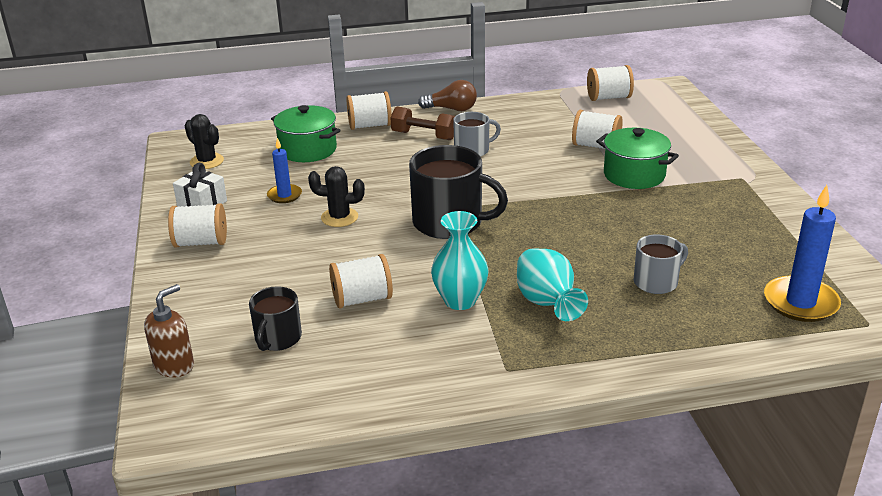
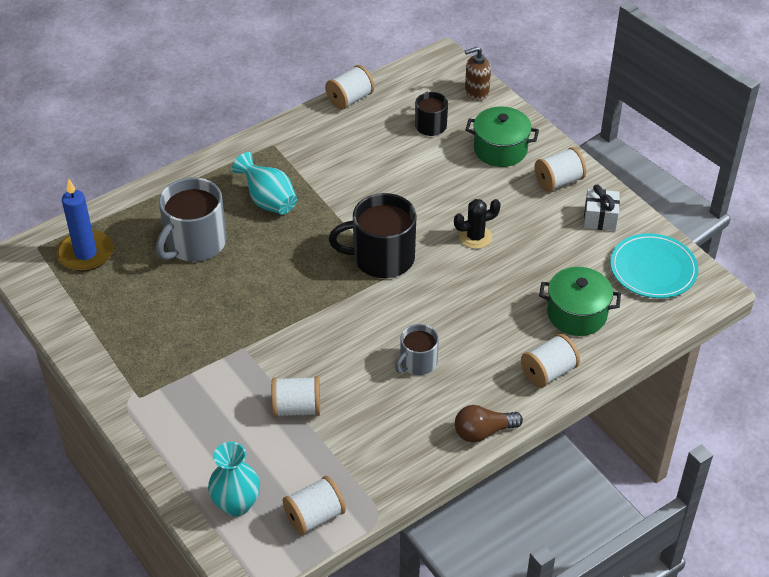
camera: 155 degrees right, 15 degrees up
(174, 365) = (476, 92): brown soap dispenser -> brown soap dispenser turned 60 degrees clockwise
(207, 161) = (653, 269): black cactus -> turquoise plate
(284, 195) = (542, 248): blue candle -> none
(362, 299) = (399, 168): white spool -> white spool (350, 99)
(424, 136) = (481, 372): brown dumbbell -> none
(460, 300) = (330, 186): turquoise vase -> turquoise vase (236, 504)
(634, 175) = (245, 370): green pot -> green pot (500, 149)
(656, 282) = (195, 243): grey mug -> grey mug, size x1.76

